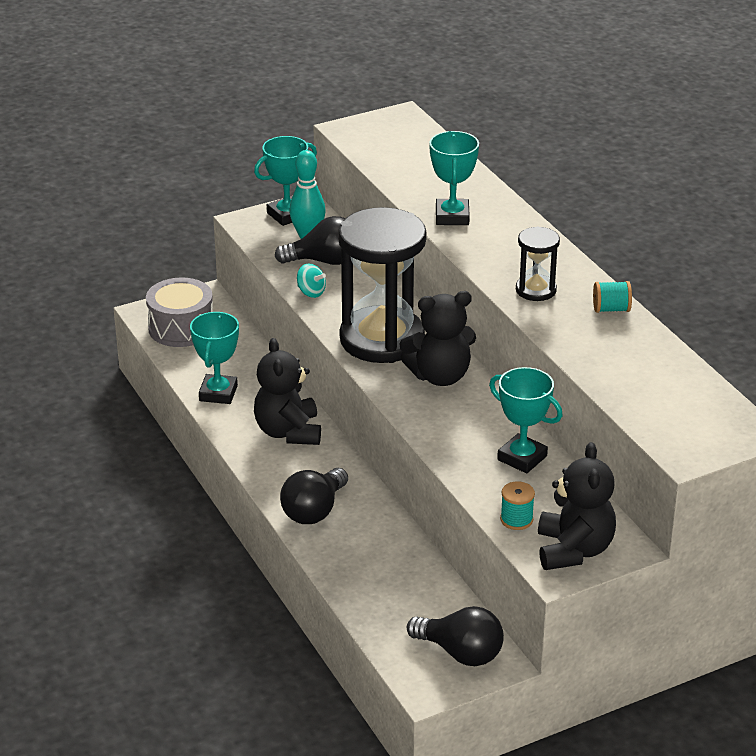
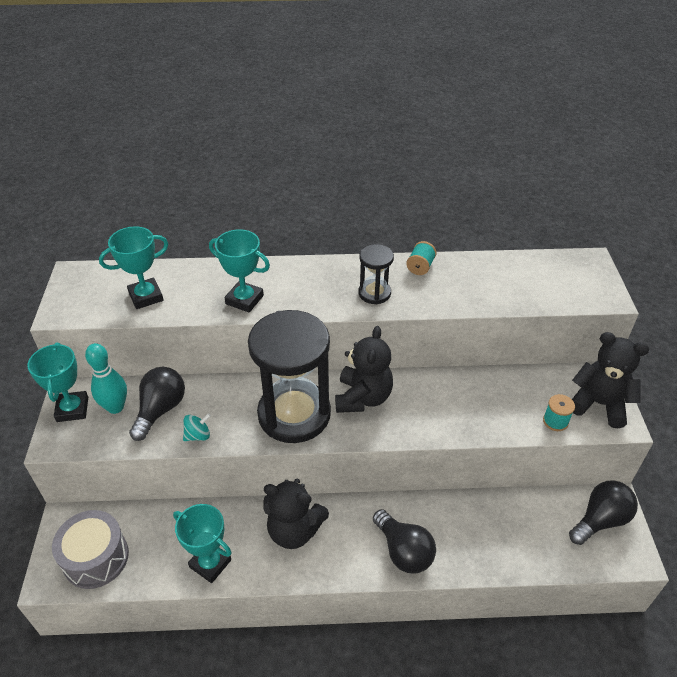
camera: 65 degrees left, 10 degrees up
(522, 458) = (484, 390): turquoise trophy -> turquoise trophy (146, 296)

